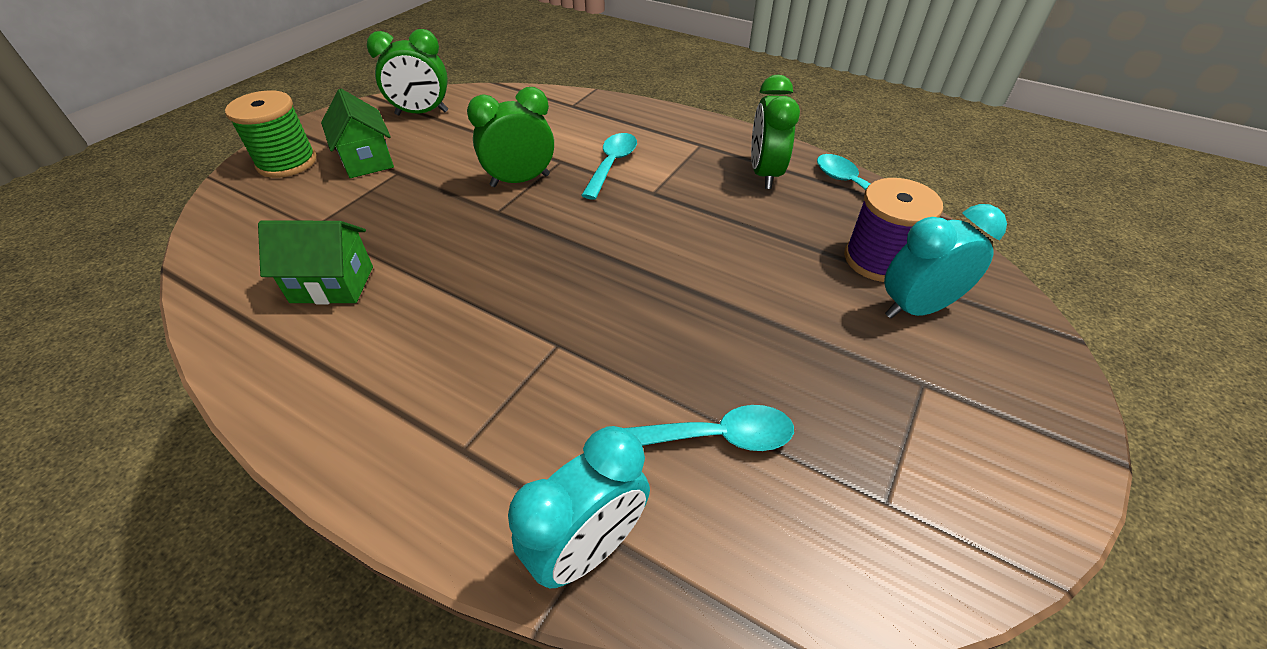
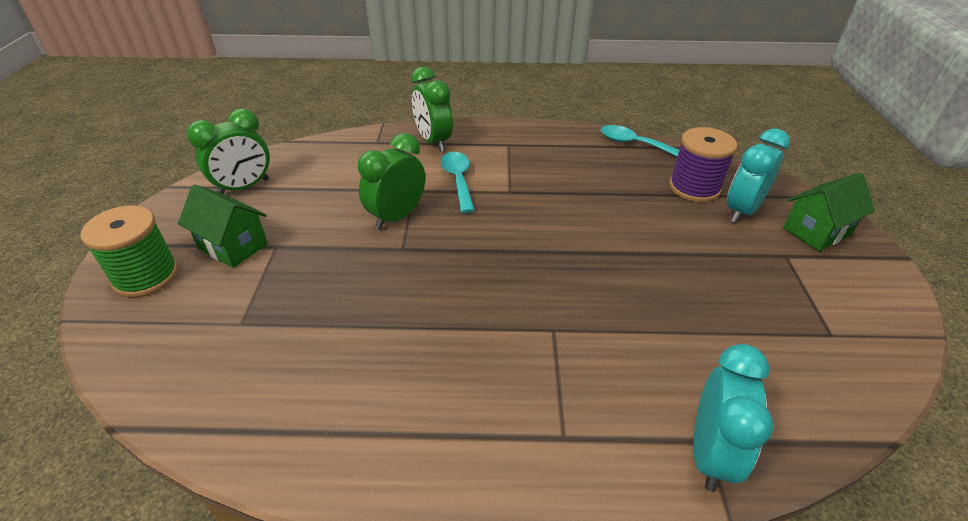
camera: 30 degrees left, 5 degrees down
(332, 284) = (318, 364): green house -> green house (816, 231)
(717, 437) = (713, 342): turquoise spoon -> none
(764, 174) = (573, 153): green clock -> green clock (433, 142)

